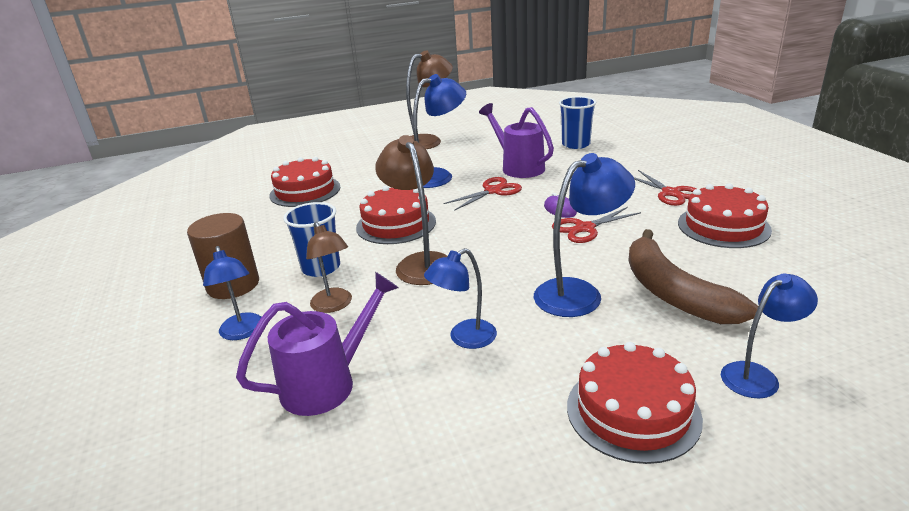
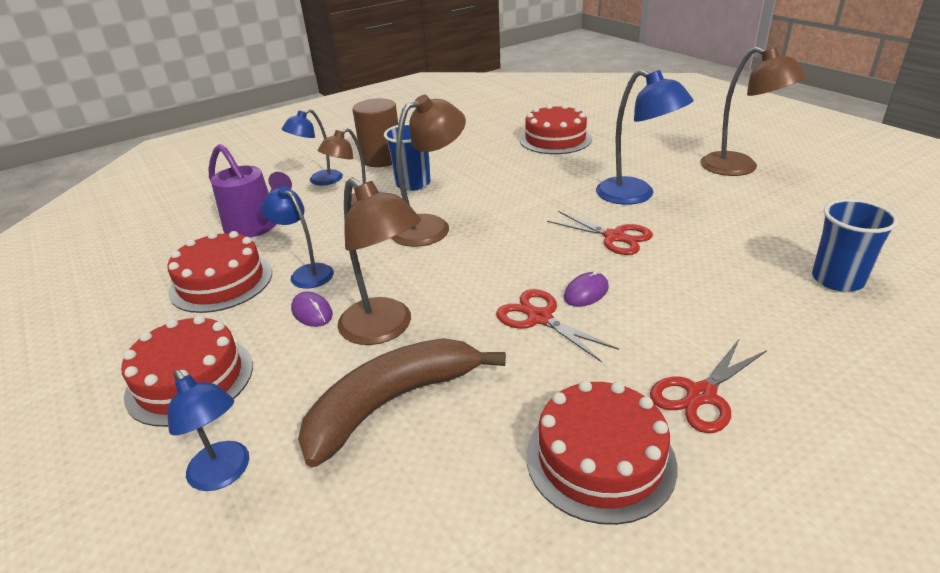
camera: 75 degrees right, 5 degrees up
(396, 224) = (504, 197): red cake -> red cake (221, 282)
(518, 167) = (703, 242): purple watering can -> none
(539, 333) = (312, 312): none -> purple mouse
(579, 293) = (385, 329): blue lamp -> brown lamp

